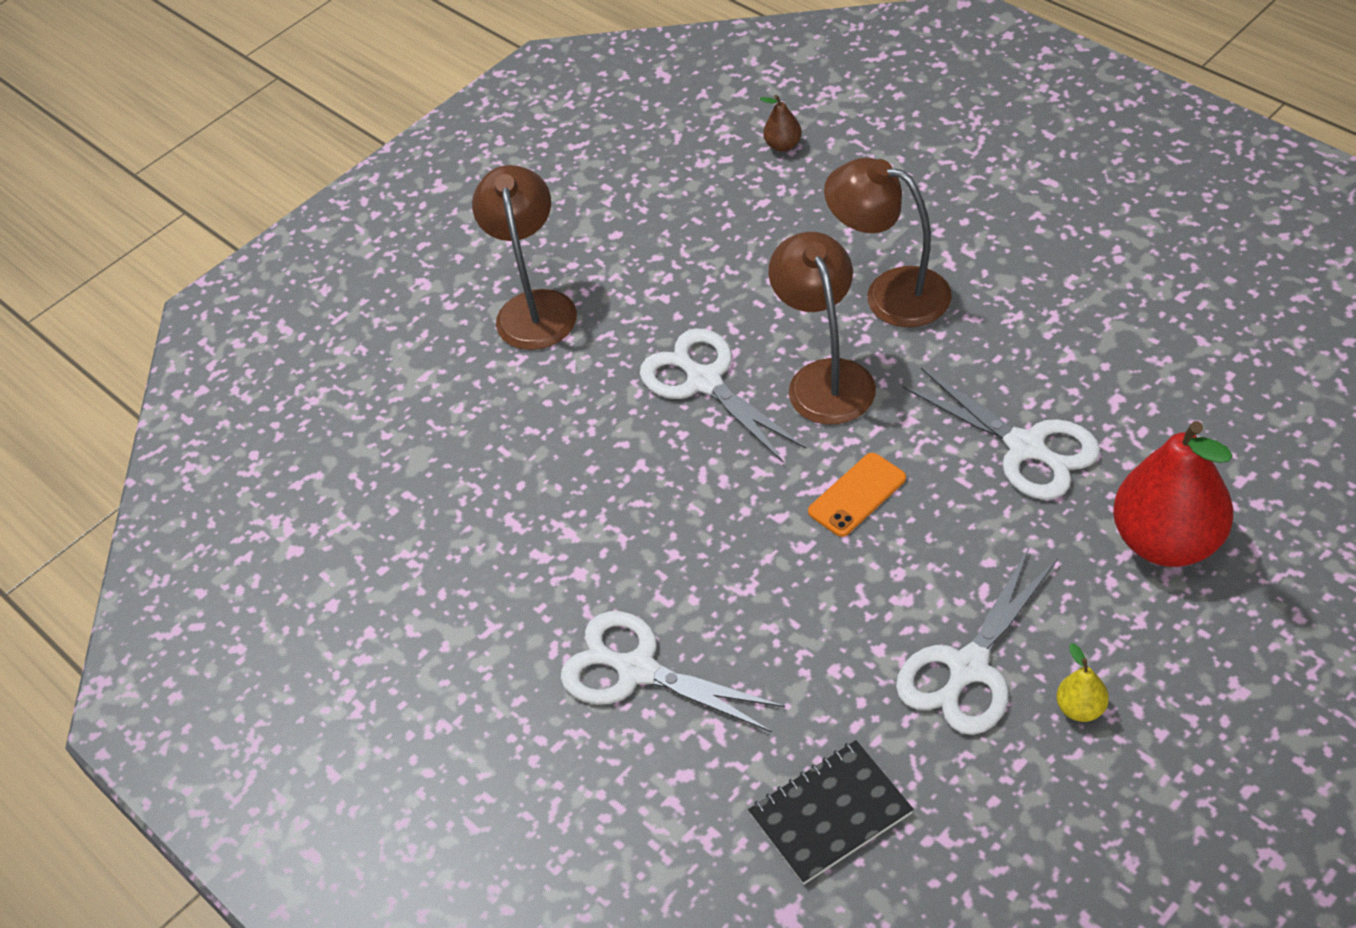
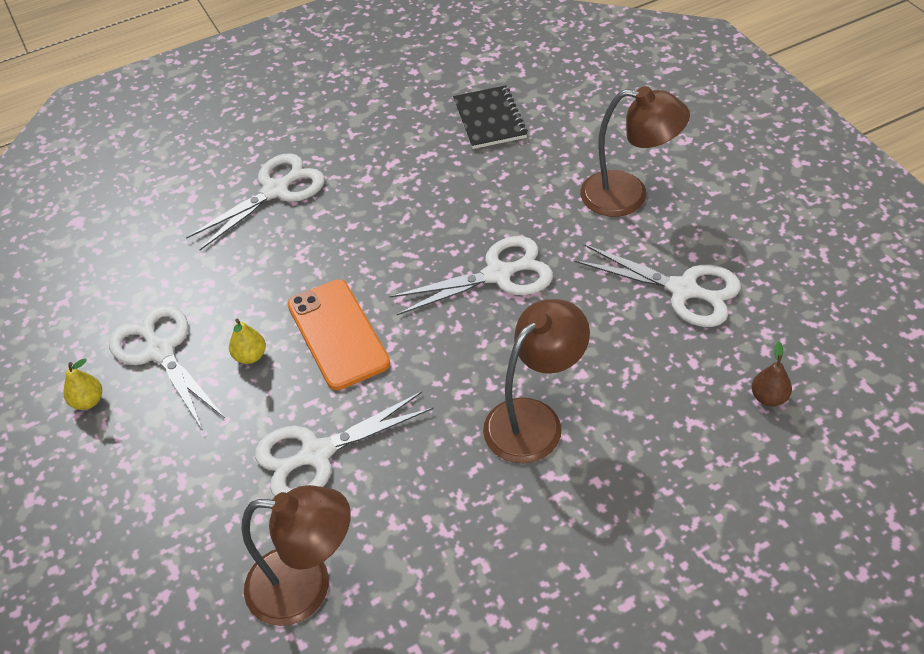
camera: 105 degrees right, 0 degrees up
(668, 229) = (683, 290): none -> white scissors
(825, 378) = (461, 348): brown lamp -> brown lamp (306, 586)
(830, 814) = (118, 254): black notebook -> black notebook (489, 119)
(857, 495) = (338, 334): orange phone -> orange phone, size x1.64
(929, 567) = (250, 356): none -> yellow pear
(1167, 541) = (173, 512): red pear -> none

